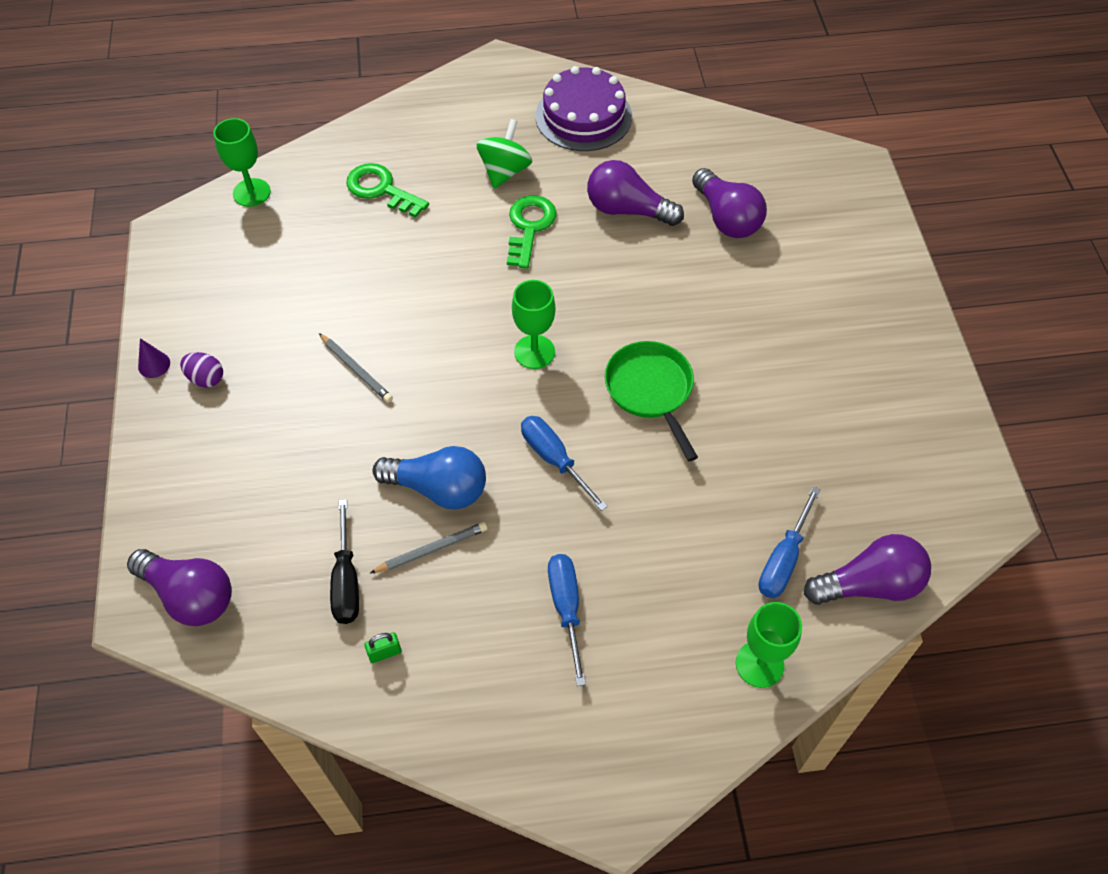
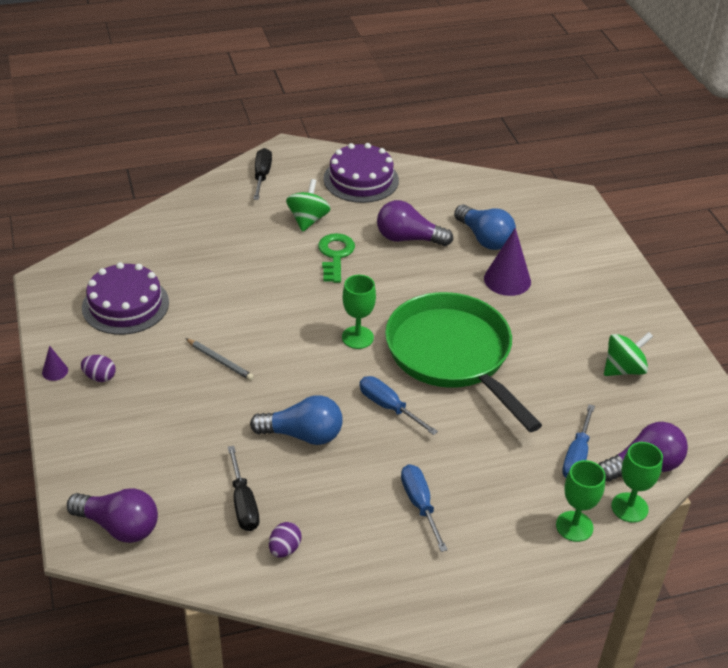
camera: 10 degrees left, 15 degrees down
(251, 192) = (109, 248): green goblet -> green goblet (629, 507)
(256, 277) = (125, 305): none -> purple cake
(381, 189) = (213, 239): green key -> none
(385, 653) = (284, 549): green padlock -> purple egg
(432, 549) = (306, 476): grey pencil -> none
(459, 100) = (262, 175): none -> black screwdriver
(651, 391) = (452, 355): green pan -> green pan, size x1.84
(726, 218) = (484, 238): purple light bulb -> blue light bulb
(744, 283) = (507, 280): none -> purple cone
(872, 434) = (623, 369): none -> green spinning top

